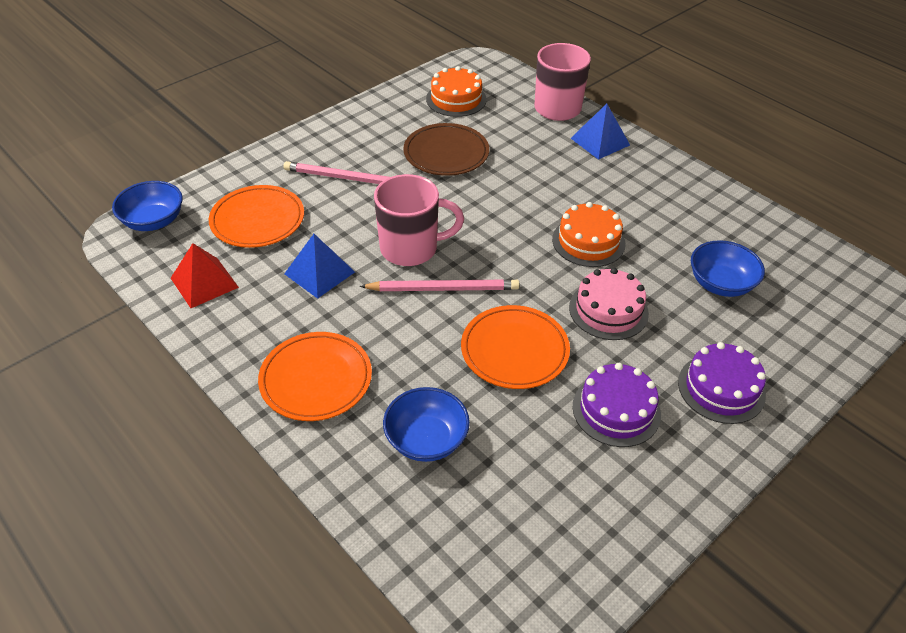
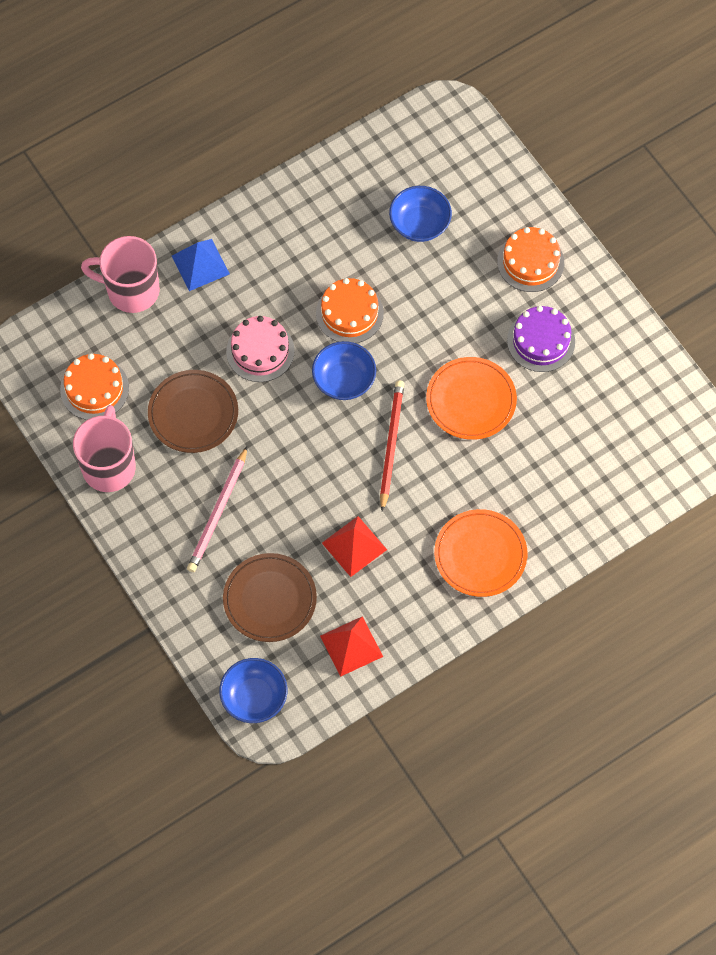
camera: 80 degrees left, 20 degrees up
(257, 220) = (270, 599): orange plate -> brown plate
(319, 273) = (354, 546): blue pyramid -> red pyramid
(411, 249) = (334, 464): pink mug -> pink mug (109, 466)
(426, 439) = (550, 479): blue bowl -> blue bowl (344, 380)
(443, 288) = (391, 444): pink pencil -> red pencil
(608, 310) = (437, 319): pink cake -> pink cake (260, 351)
(721, 388) = (530, 262): purple cake -> orange cake

